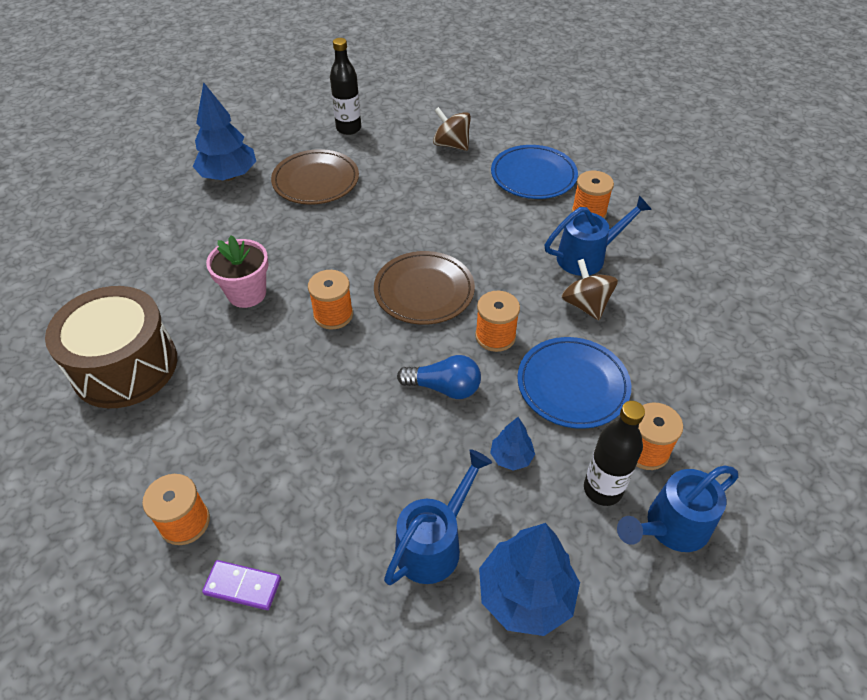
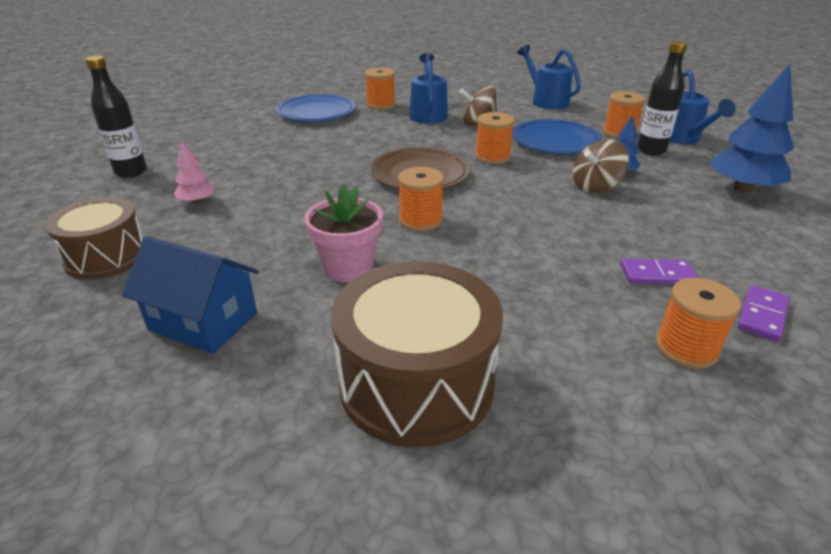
camera: 70 degrees left, 15 degrees down
(169, 248) = (203, 321): none -> blue house
(229, 176) = (106, 257): blue tree -> brown drum
(291, 500) = (657, 275): none -> purple domino
(316, 181) = (197, 202): brown plate -> pink tree
(435, 543) = (701, 213): blue watering can -> blue watering can (546, 101)
(444, 388) = (540, 184): blue light bulb -> none
(451, 145) = (232, 132): brown spinning top -> brown spinning top (595, 187)

